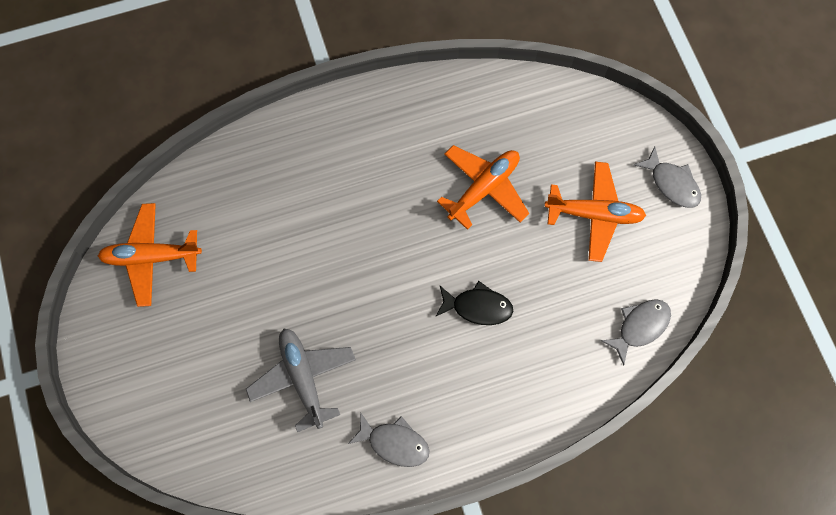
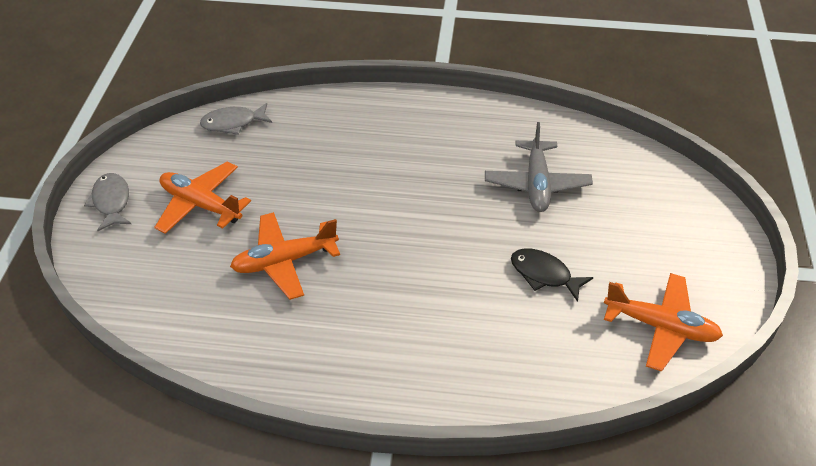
camera: 155 degrees left, 25 degrees down
(394, 443) = (478, 123): grey fish -> none
(477, 307) = (355, 178): black fish -> black fish (544, 274)

